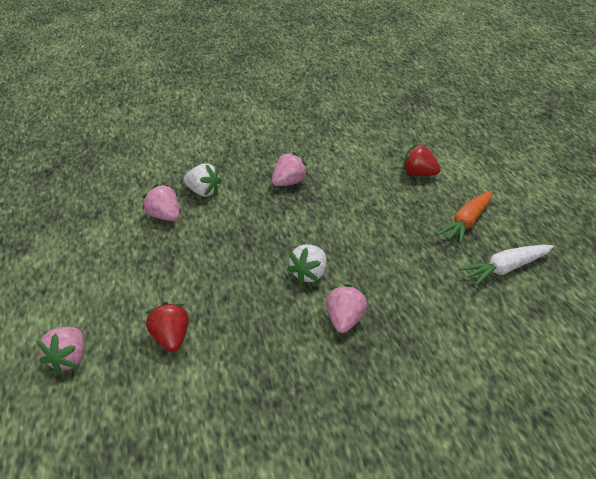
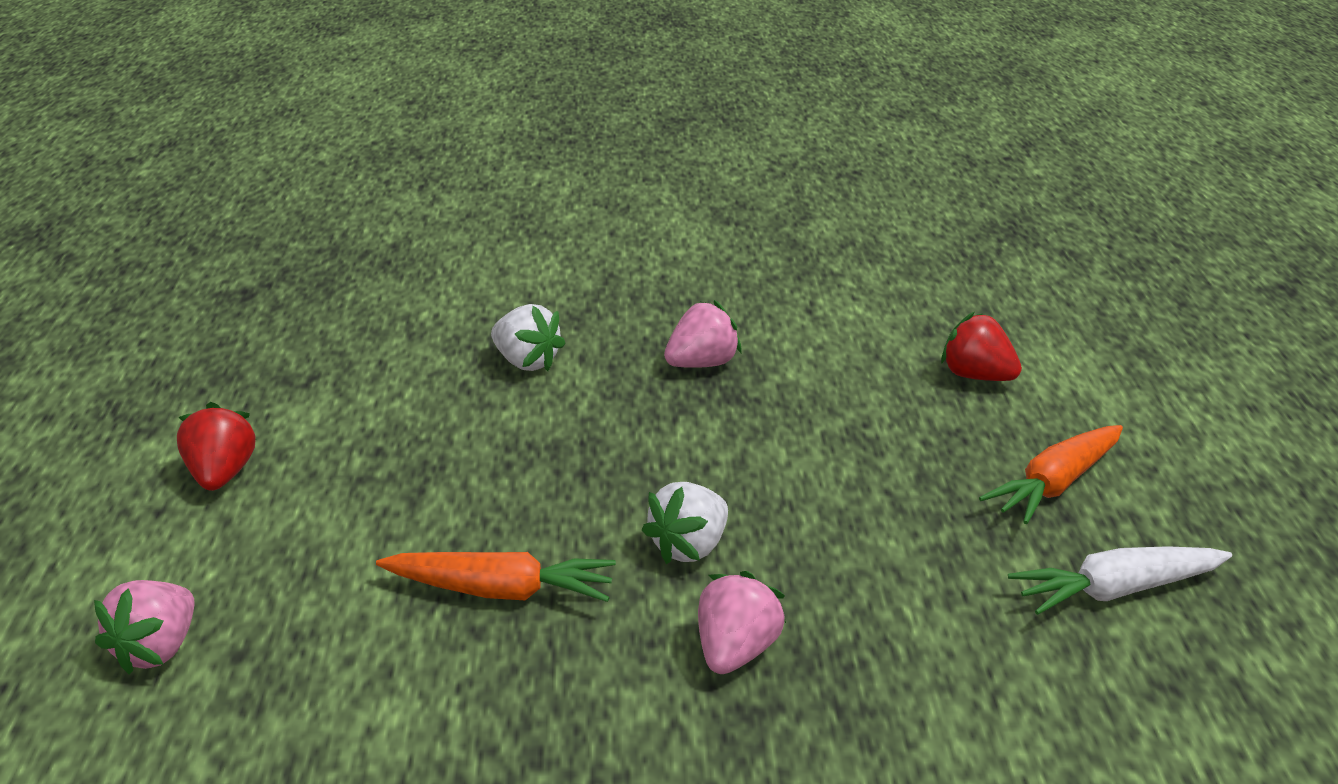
camera: 10 degrees right, 5 degrees down
(164, 217) = (435, 400): pink strawberry -> none
(170, 340) = (367, 639): red strawberry -> red strawberry (220, 476)
(227, 308) = (500, 592): none -> orange carrot

